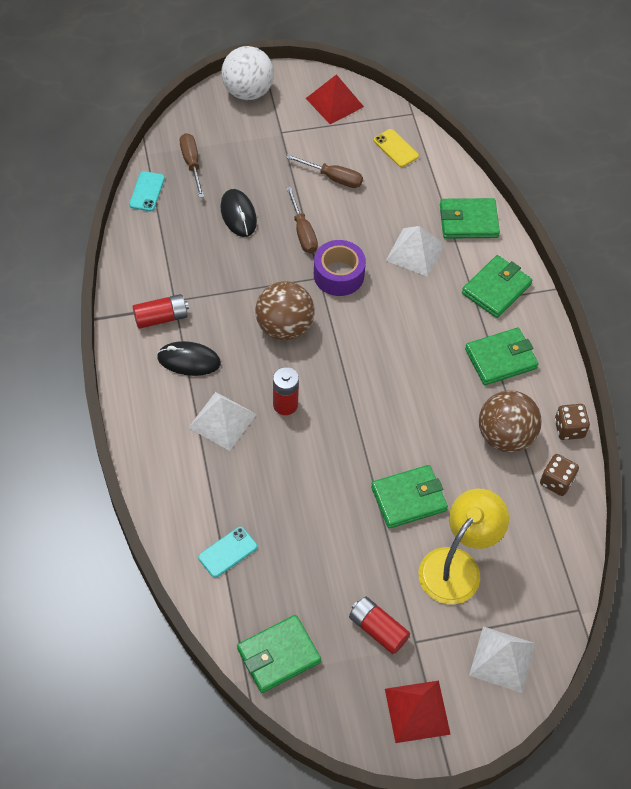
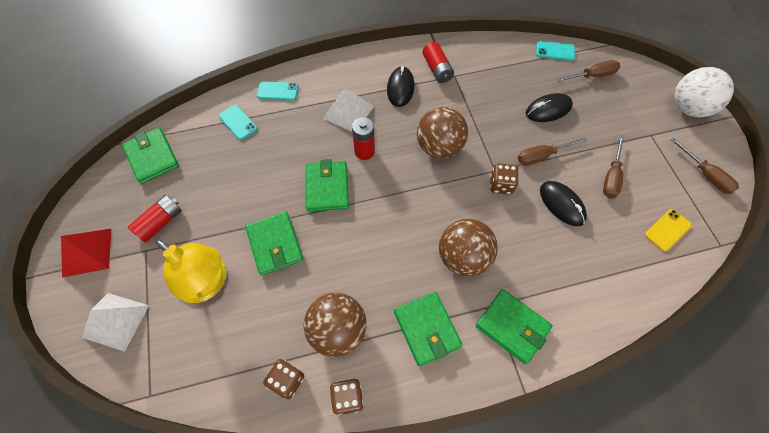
camera: 90 degrees right, 5 degrees up
(178, 505) = (277, 91): none -> turquoise phone
(334, 102) = (705, 175): red pyramid -> brown screwdriver
(338, 275) = (501, 185): purple tape -> brown dice
(364, 226) = (562, 204): none -> black mouse
(415, 252) = (541, 248): white pyramid -> none
(425, 320) = (463, 257): none -> brown ball
(468, 221) = (593, 300): green wallet -> green wallet (327, 187)

